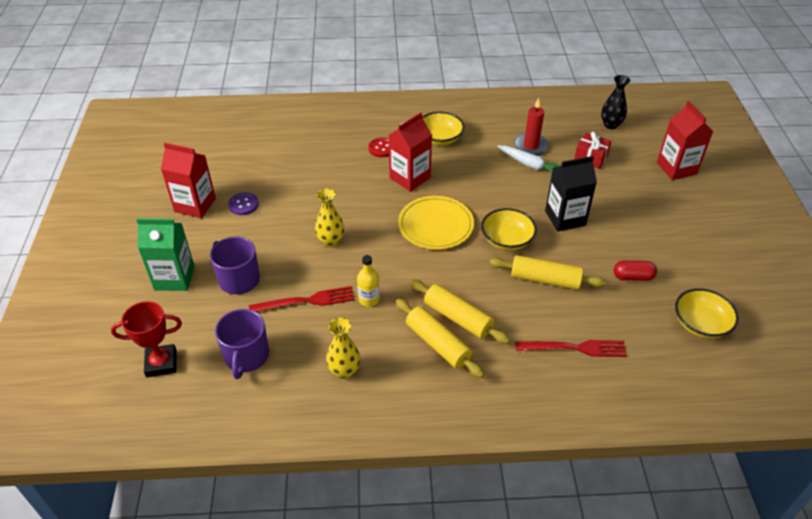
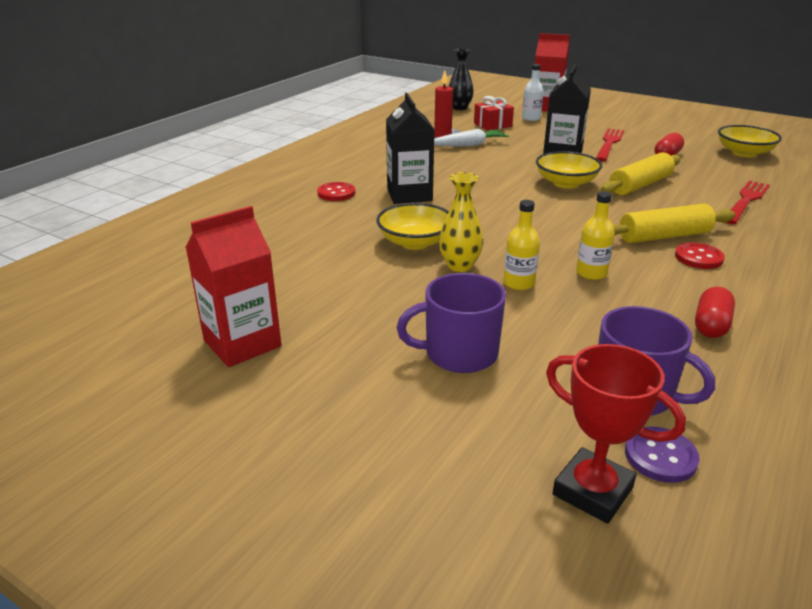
camera: 55 degrees left, 15 degrees down
(161, 363) = (592, 491): red trophy -> red trophy turned 75 degrees counterclockwise
(174, 278) = (390, 414): green carton -> none
(243, 205) = (303, 303): purple button -> purple button (660, 456)
(307, 301) = (557, 313): red fork -> red fork (609, 143)
(329, 273) = (519, 283): none -> yellow bottle
(344, 371) = (711, 325): yellow vase -> red capsule
(410, 178) = (409, 195): red carton -> black carton
(435, 225) = (504, 205): yellow plate -> none
(437, 344) = (698, 258): yellow rolling pin -> red button
(439, 138) = (368, 165): yellow bowl -> yellow bowl (415, 242)
(633, 171) = (531, 118): none -> white bottle

